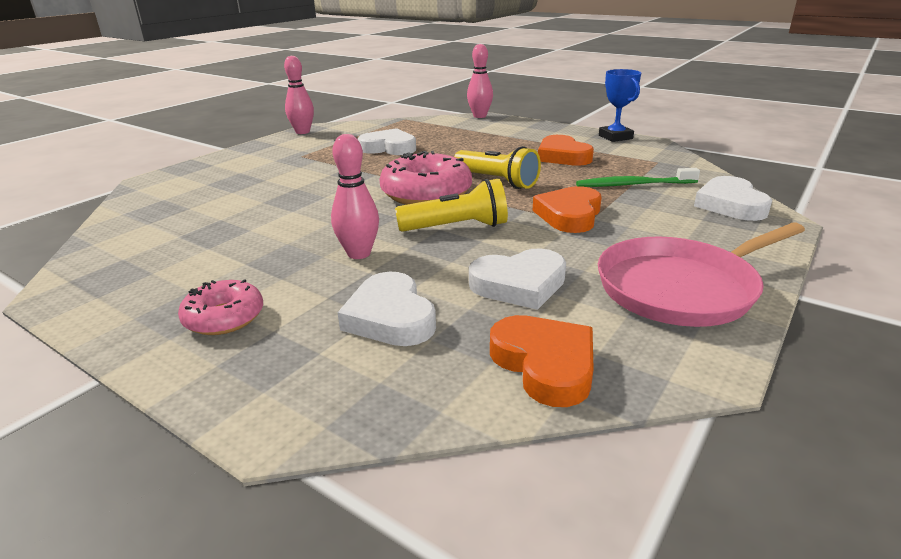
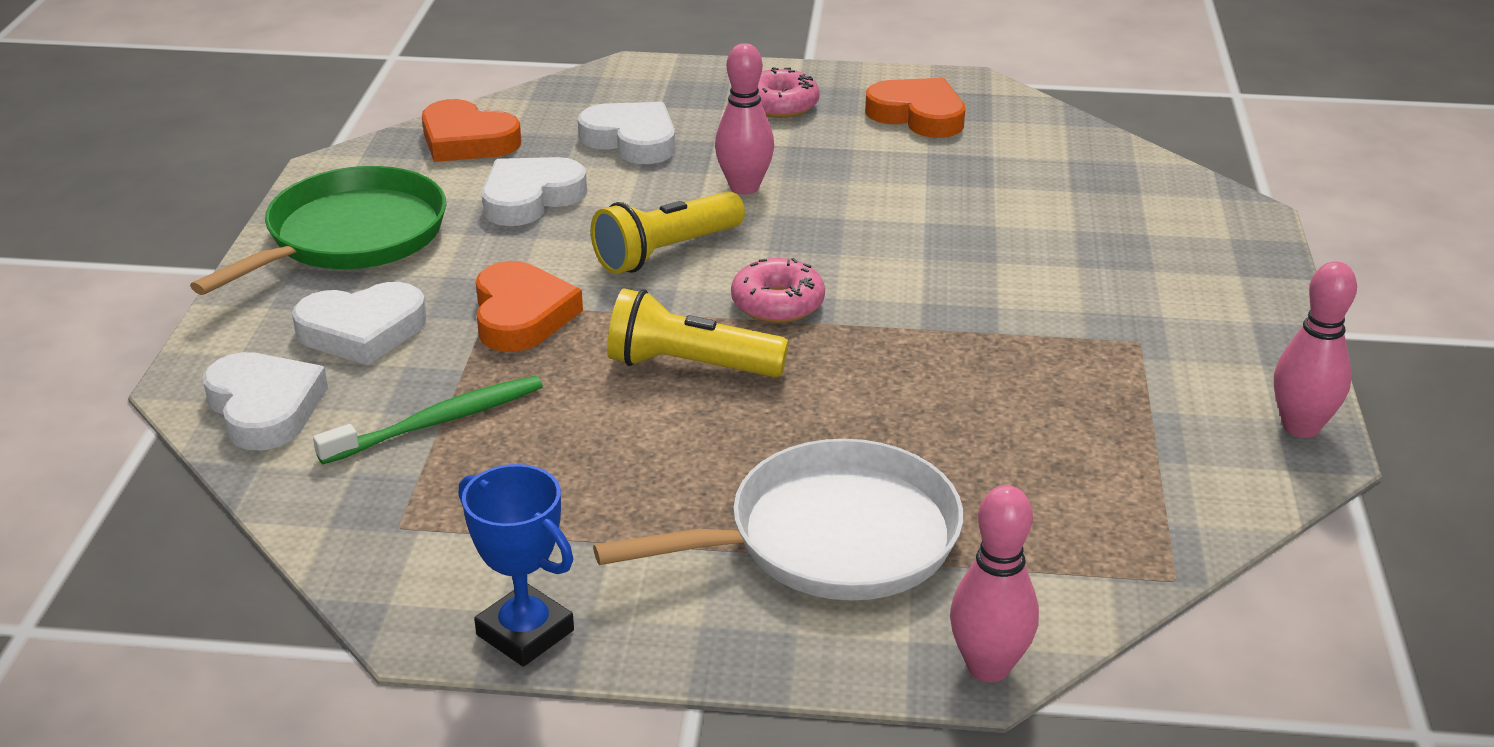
camera: 150 degrees right, 5 degrees up
(389, 148) = (1012, 417): white heart -> white heart (362, 331)
(426, 193) = (777, 303): pink donut -> pink donut, size x0.59
(494, 137) = (832, 538): none -> white pan
(562, 156) = (615, 489): orange heart -> orange heart (918, 115)
(681, 288) = (350, 236): pink pan -> green pan

